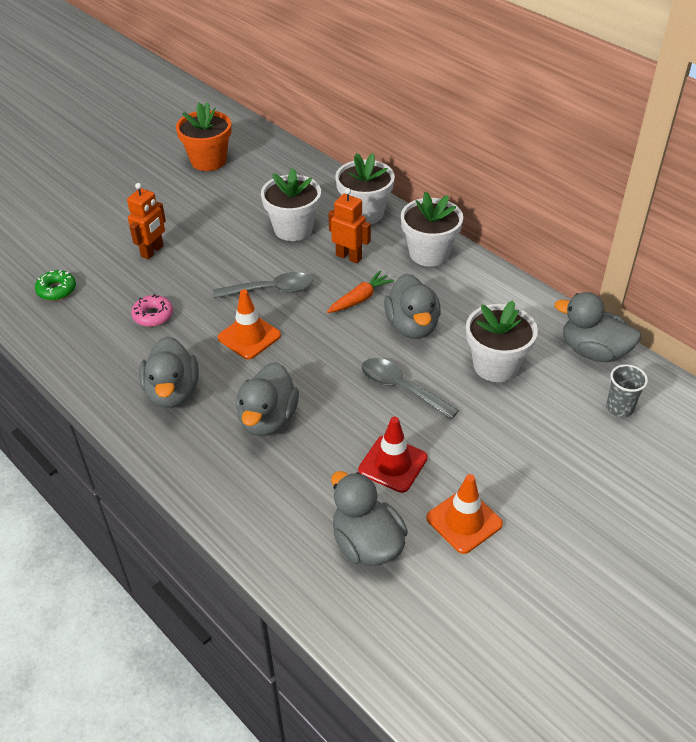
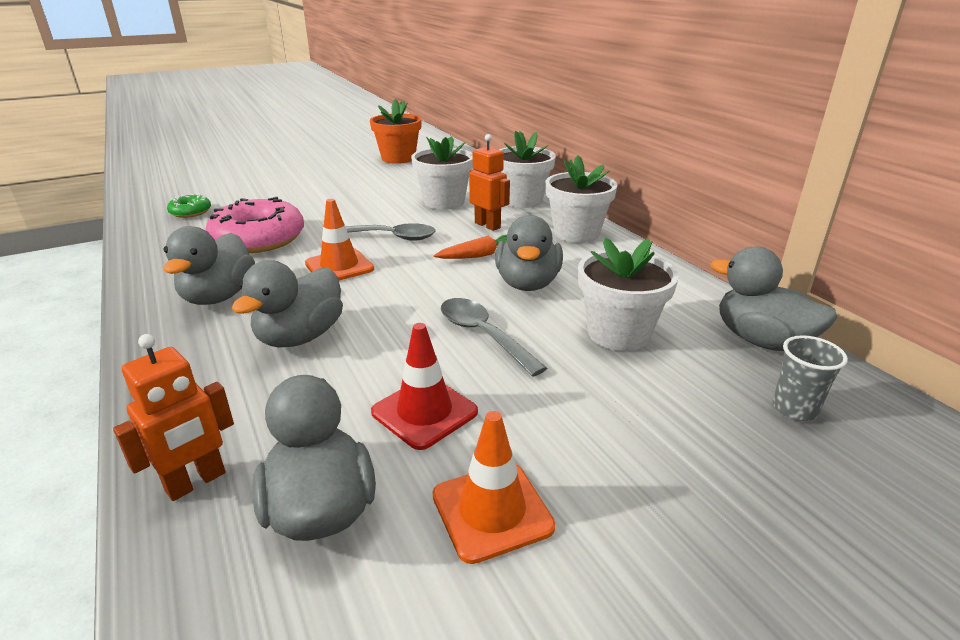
camera: 15 degrees right, 15 degrees down
(152, 251) = (300, 200): orange robot -> orange robot (196, 482)
(153, 315) = (258, 239): pink donut -> pink donut, size x2.08

